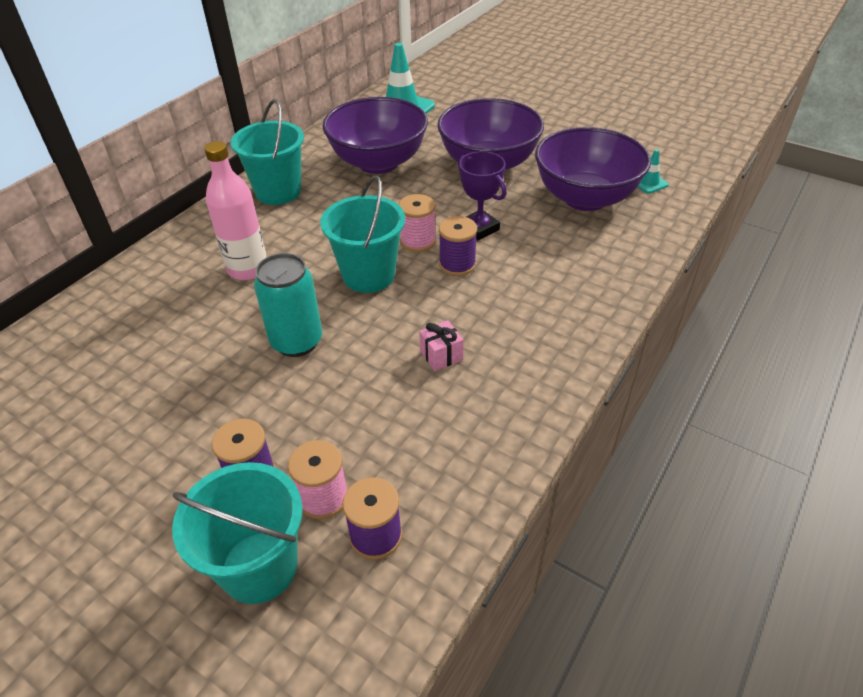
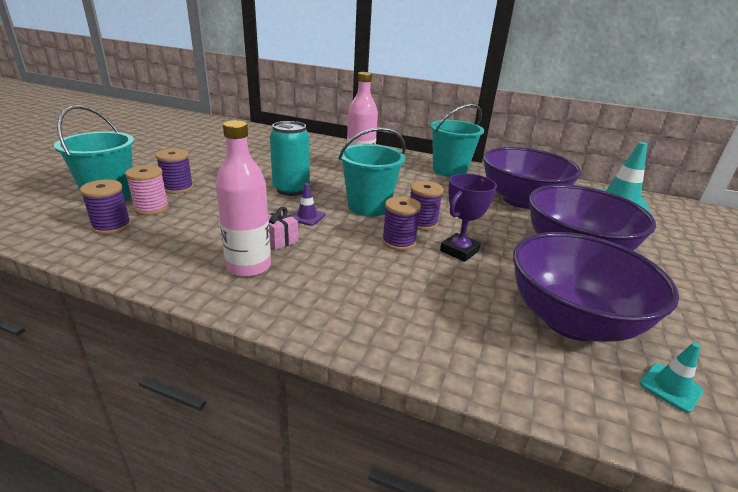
camera: 75 degrees right, 15 degrees down
(385, 330) = (307, 217): none -> purple traffic cone
(418, 241) = (422, 223): pink spool -> purple spool
(497, 381) = (249, 266): none -> pink bottle

